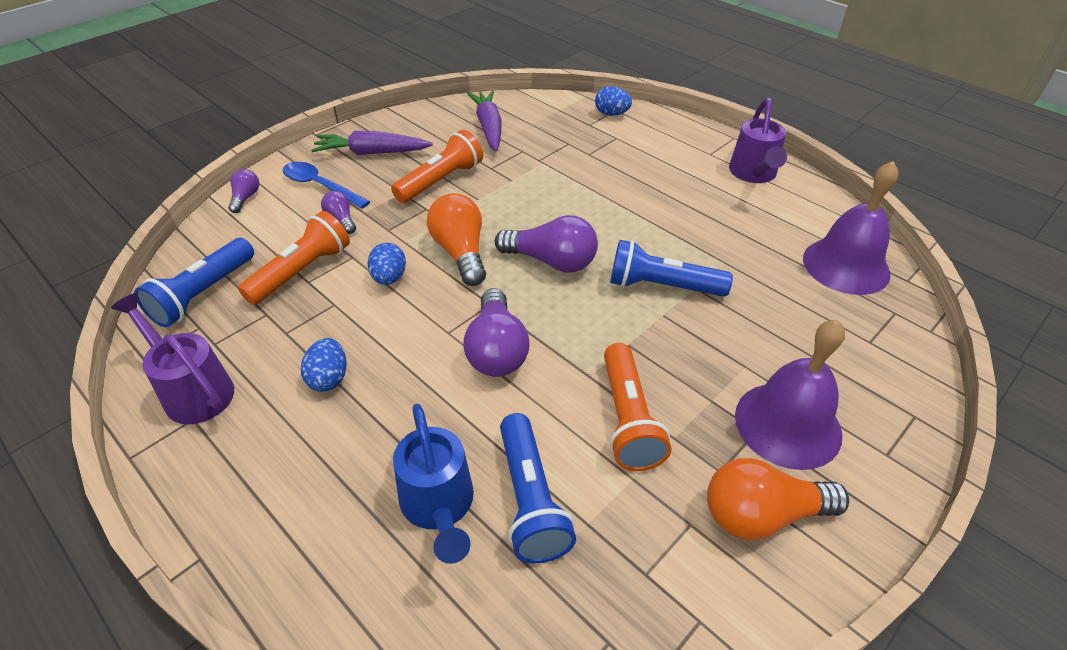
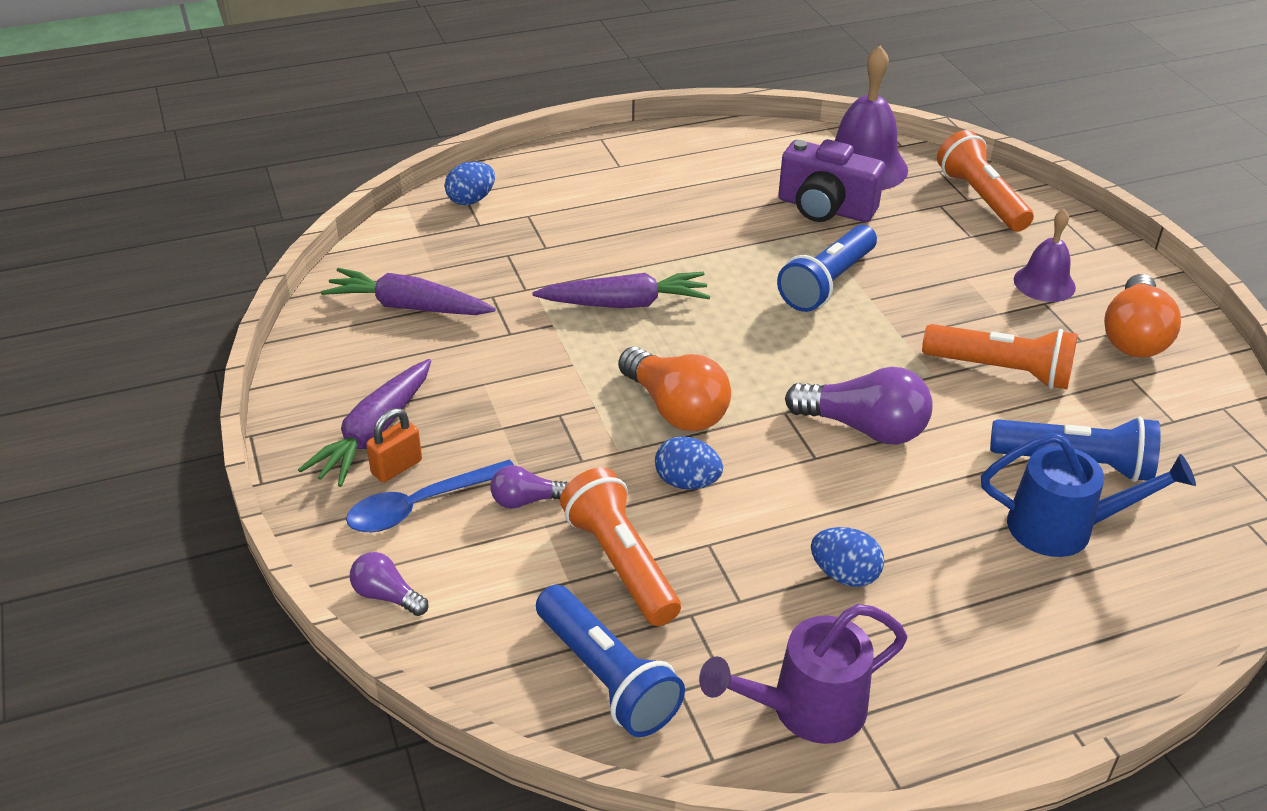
camera: 65 degrees left, 5 degrees down
(347, 168) = (396, 467): none -> orange padlock
(440, 181) = (505, 385): orange flashlight -> orange flashlight (981, 199)
(460, 252) = (675, 408): orange light bulb -> orange light bulb turned 135 degrees counterclockwise
(551, 261) = (738, 343): purple light bulb -> none
(556, 201) = (625, 304): none -> purple carrot
(753, 174) = (680, 155): purple watering can -> none
(761, 260) = (825, 208): none -> purple camera
(788, 424) = (1044, 283): purple bell -> purple bell, size x0.60

